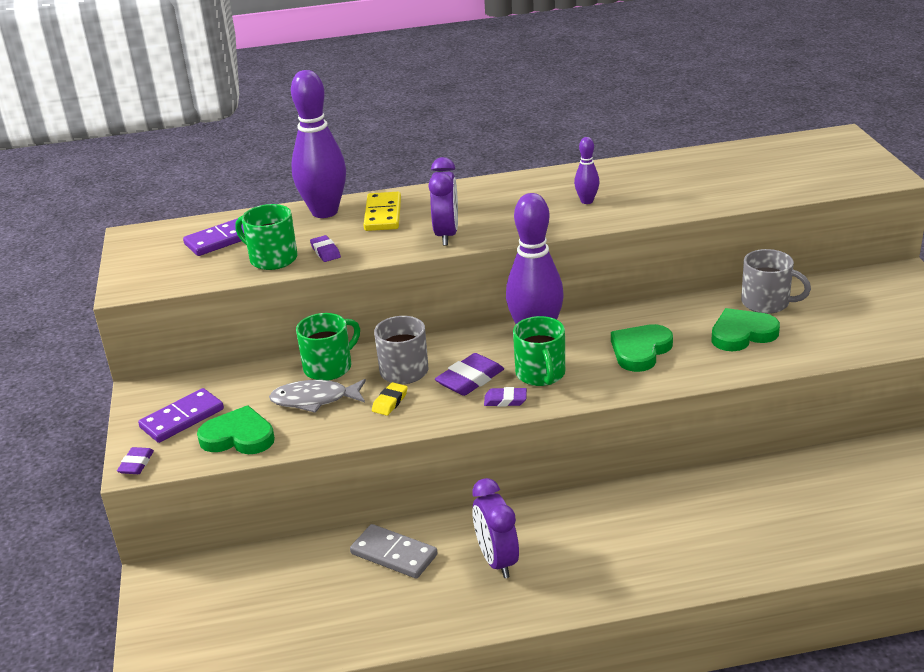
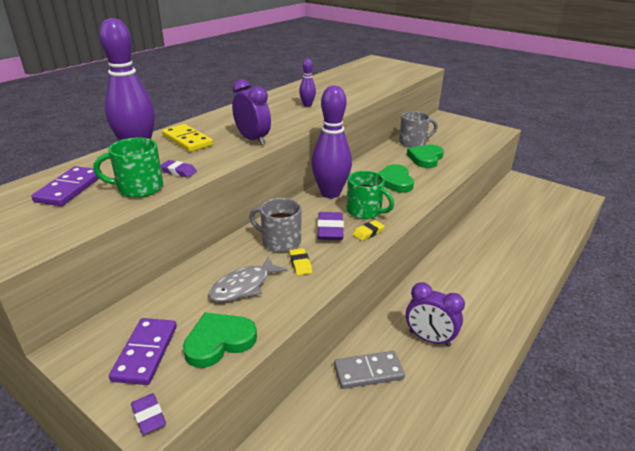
camera: 45 degrees left, 0 degrees up
(329, 367) = (223, 260): green mug -> none
(505, 400) = (368, 232): purple eraser -> yellow eraser

